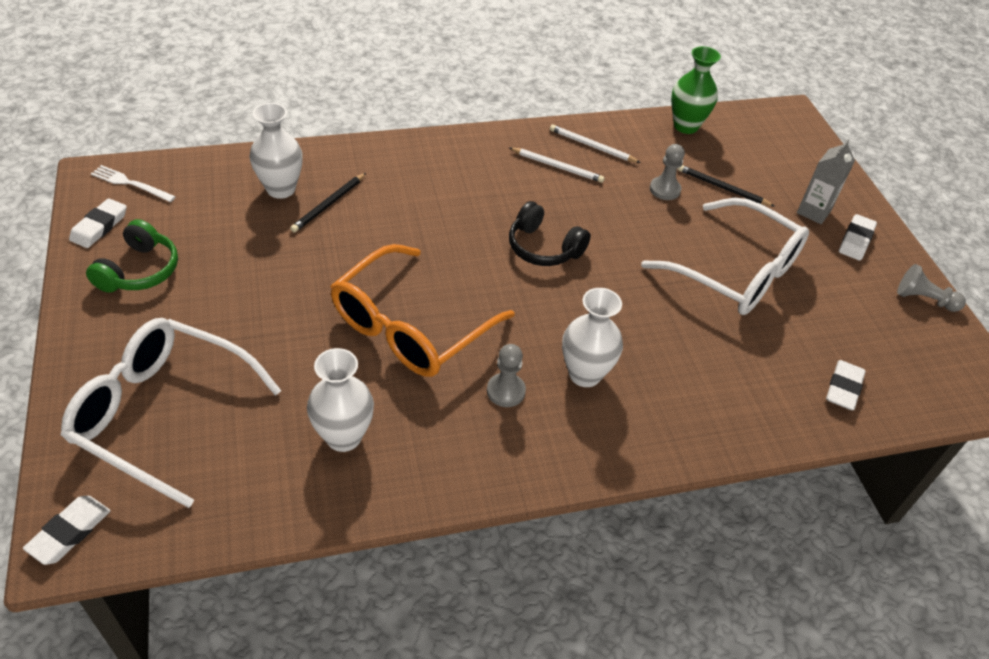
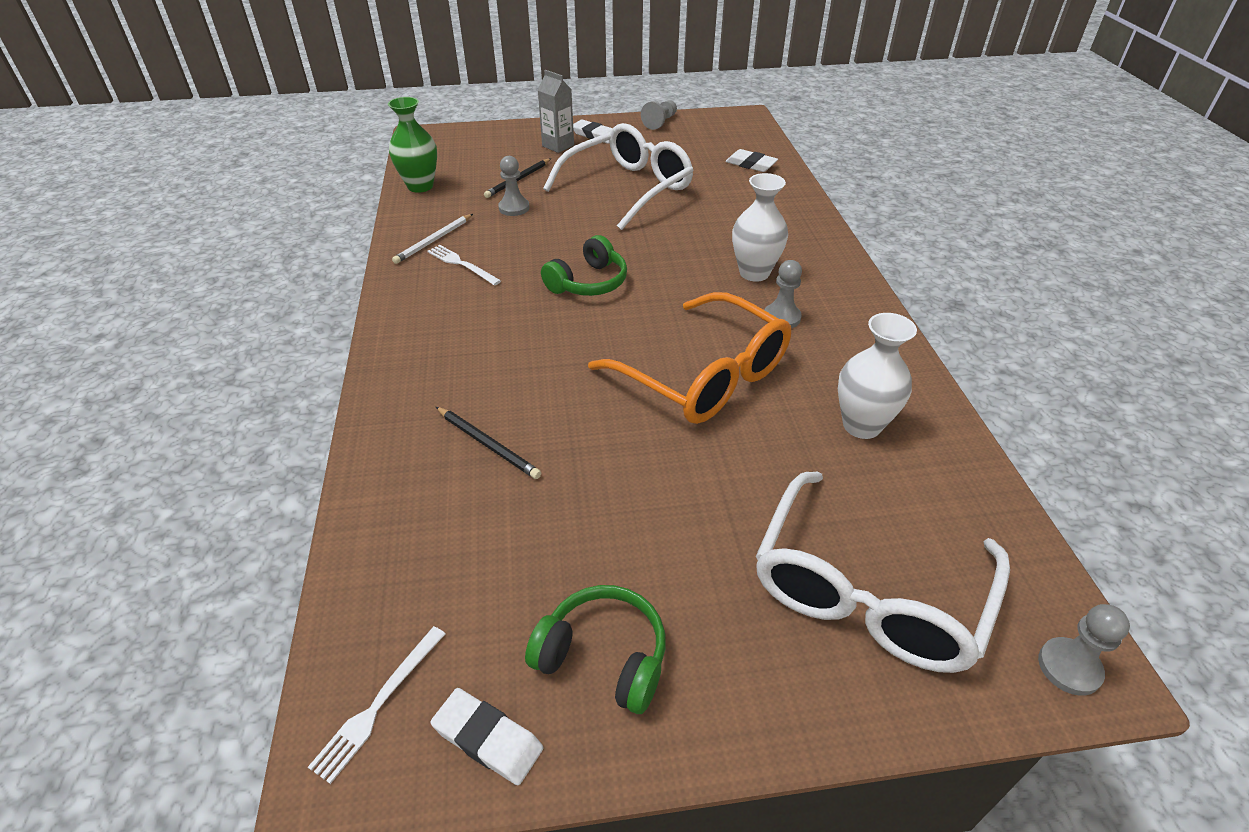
camera: 80 degrees left, 5 degrees down
(69, 532) = (1069, 667): white eraser -> grey pawn
(281, 189) = (444, 495): white vase -> none
(543, 247) = (588, 282): black headphones -> green headphones
(557, 167) = (462, 264): white pencil -> white fork

